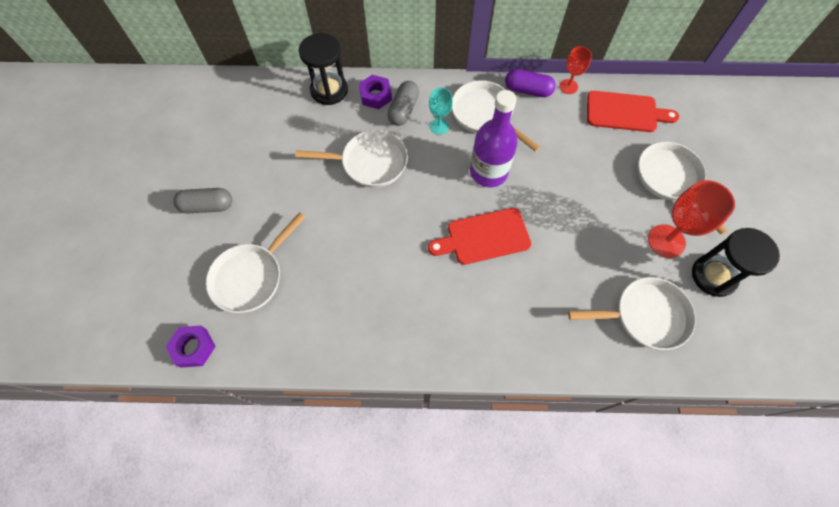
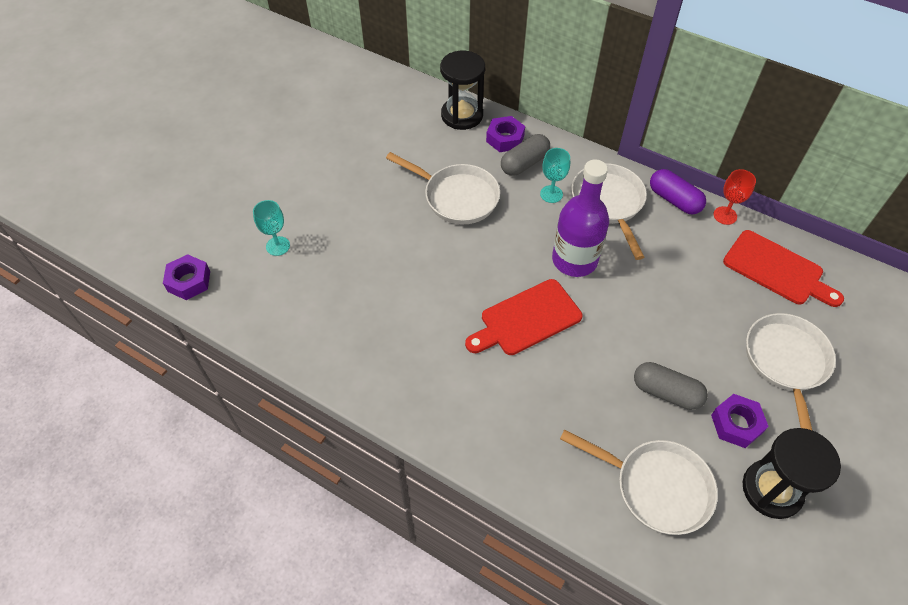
camera: 30 degrees right, 10 degrees down
(207, 206) = (281, 168): grey capsule -> grey capsule (666, 392)
(251, 277) = (278, 246): white pan -> turquoise goblet
(484, 237) = (527, 319): red cutting board -> red cutting board turned 45 degrees counterclockwise
(666, 241) = (736, 424): red goblet -> purple nut

